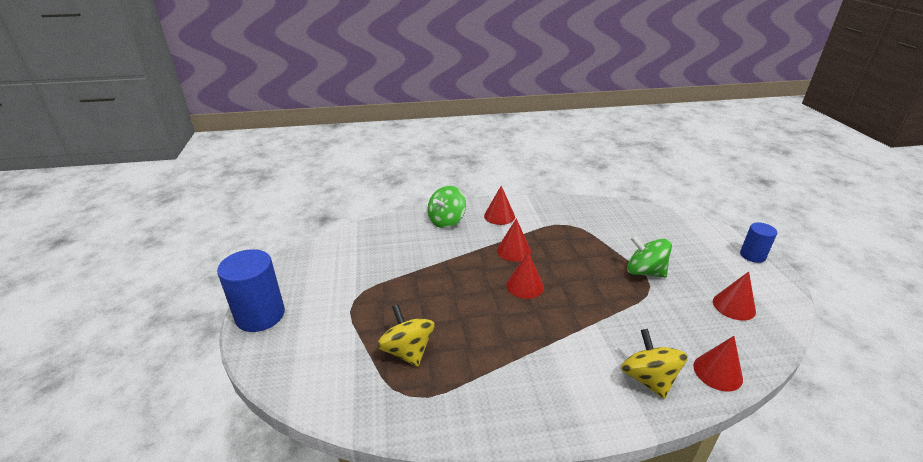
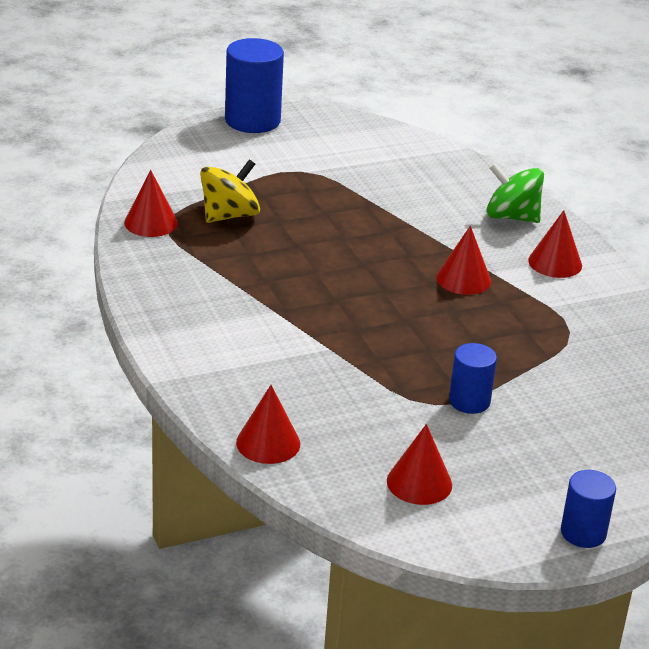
camera: 75 degrees right, 0 degrees up
(524, 285) = (383, 290): red cone -> red cone (151, 223)
(645, 272) = (469, 401): green spinning top -> blue cylinder
(648, 379) = (238, 384): yellow spinning top -> none

